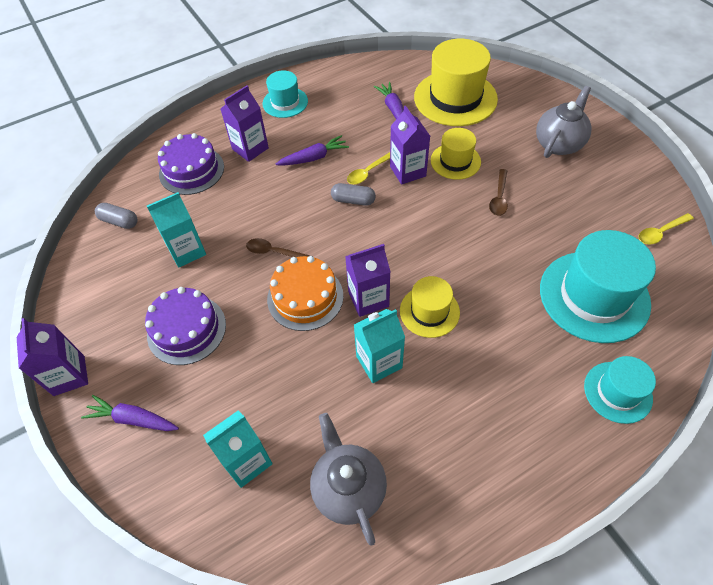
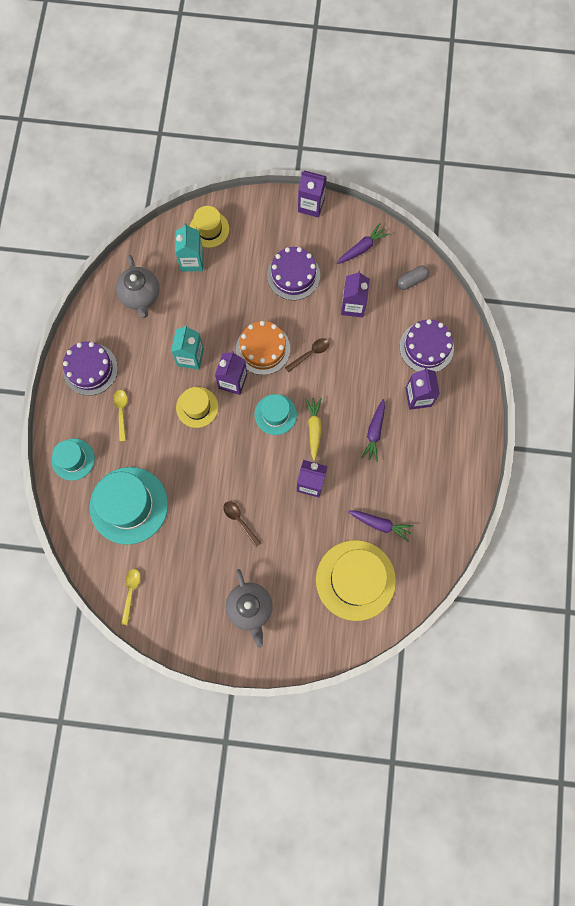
camera: 125 degrees right, 20 degrees up
(133, 419) = (258, 223): purple carrot -> purple carrot (362, 248)
(187, 251) = (353, 306): turquoise carton -> purple carton
(285, 102) = (451, 453): turquoise hat -> turquoise hat (275, 414)
(348, 488) = (141, 296): grey teapot -> grey teapot turned 60 degrees clockwise
(353, 200) = (314, 429): grey capsule -> yellow carrot
(368, 172) = (331, 457): yellow spoon -> yellow spoon (121, 412)
(455, 161) = (293, 522): yellow hat -> yellow hat (209, 229)
(501, 468) = (90, 369): none -> purple cake

